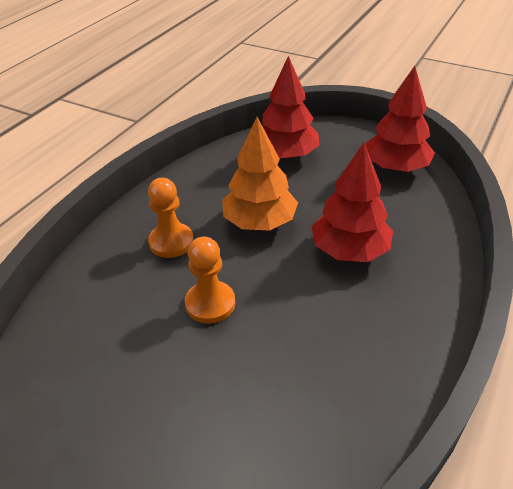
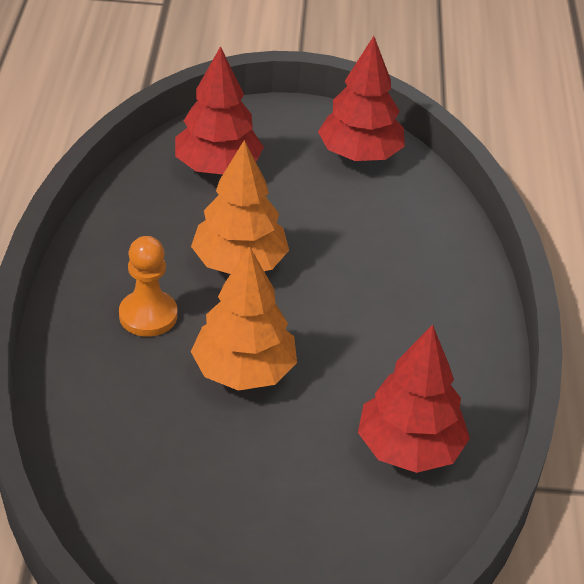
camera: 30 degrees left, 0 degrees up
(210, 303) = (244, 371): orange pawn -> orange tree
(349, 250) = (361, 270): red tree -> red tree (409, 448)

